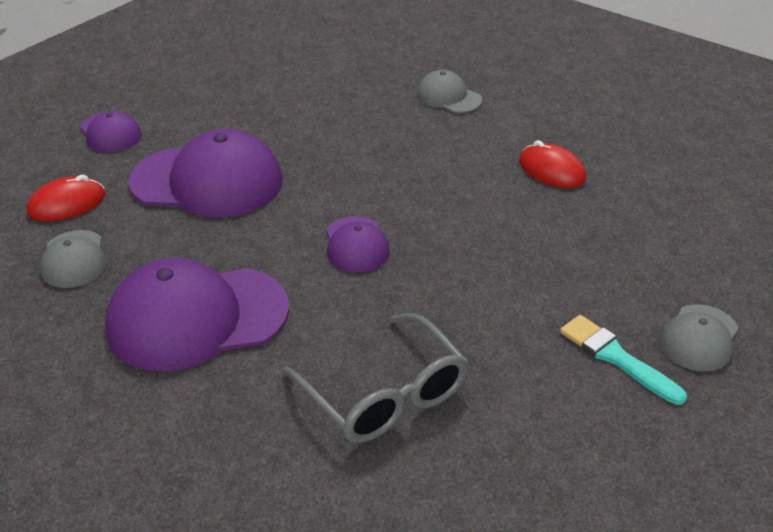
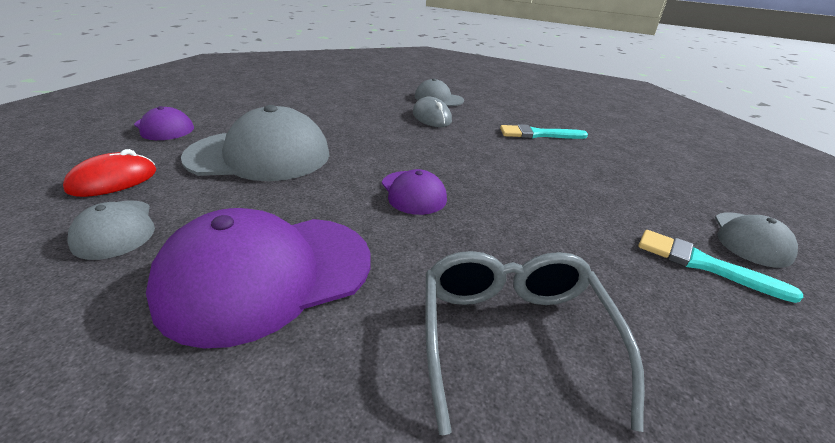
camera: 15 degrees left, 5 degrees down
(207, 181) = (259, 155): purple cap -> grey cap
(384, 395) = (513, 336): grey glasses -> grey glasses turned 135 degrees counterclockwise
(424, 132) = (431, 117): none -> grey mouse
(551, 170) = (538, 134): red mouse -> turquoise brush

